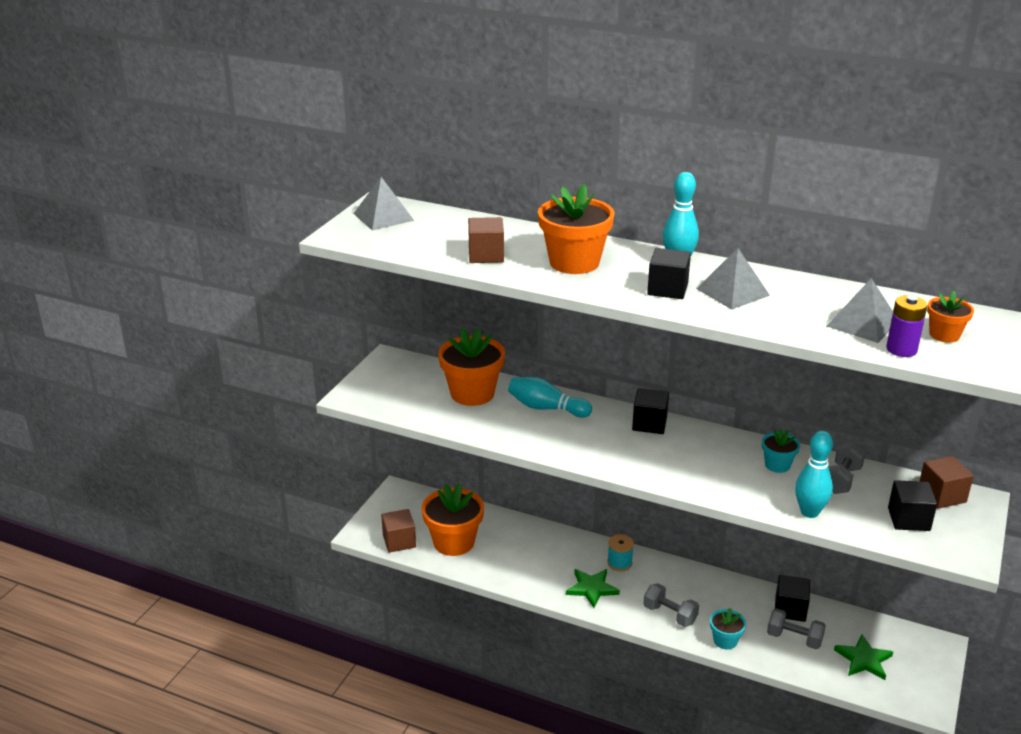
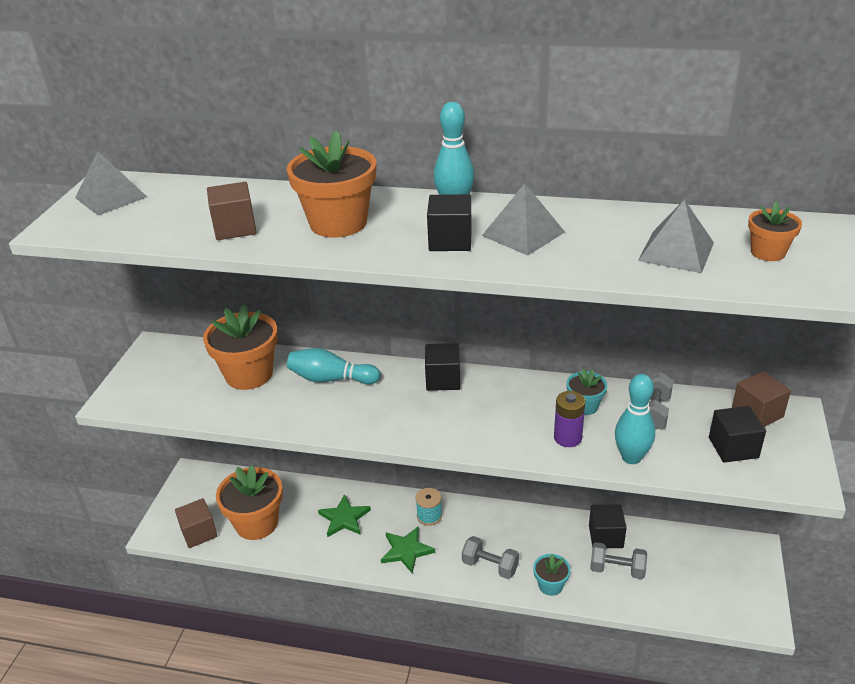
camera: 10 degrees left, 5 degrees up
(863, 659) = (688, 580): green star -> green star (344, 518)
(901, 349) = (729, 277): purple battery -> purple battery (567, 438)

